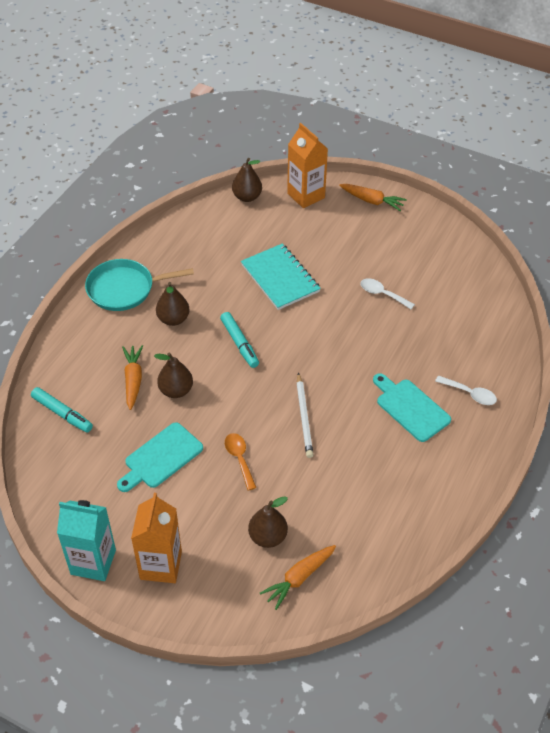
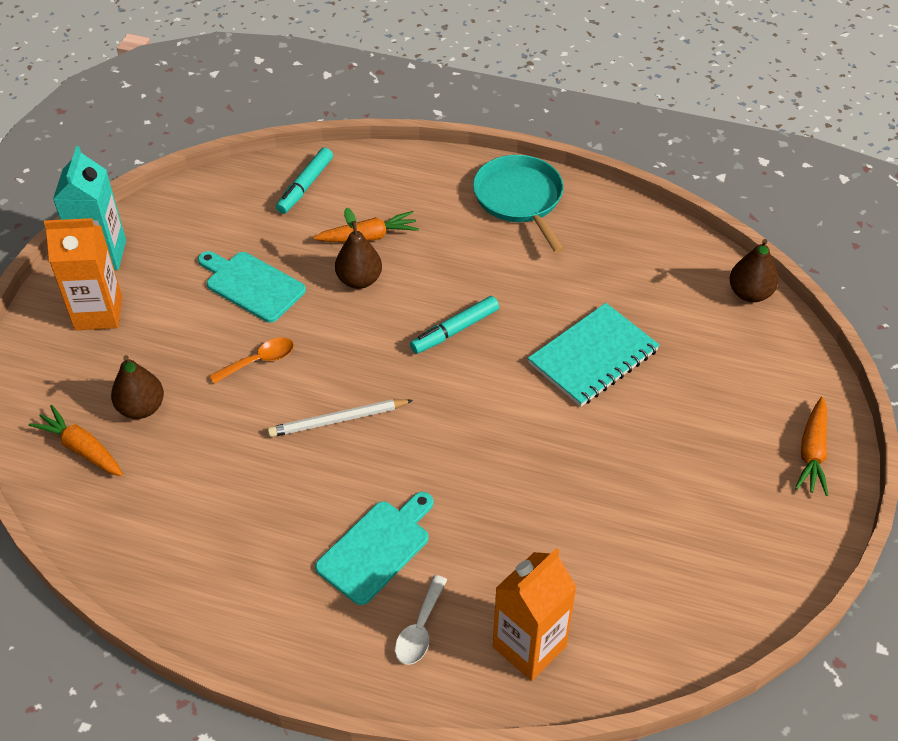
camera: 80 degrees right, 0 degrees up
(173, 319) = (480, 256): brown pear -> none
(306, 195) = (785, 363): orange carton -> orange carton (529, 646)
(382, 294) = (601, 489): white spoon -> none

